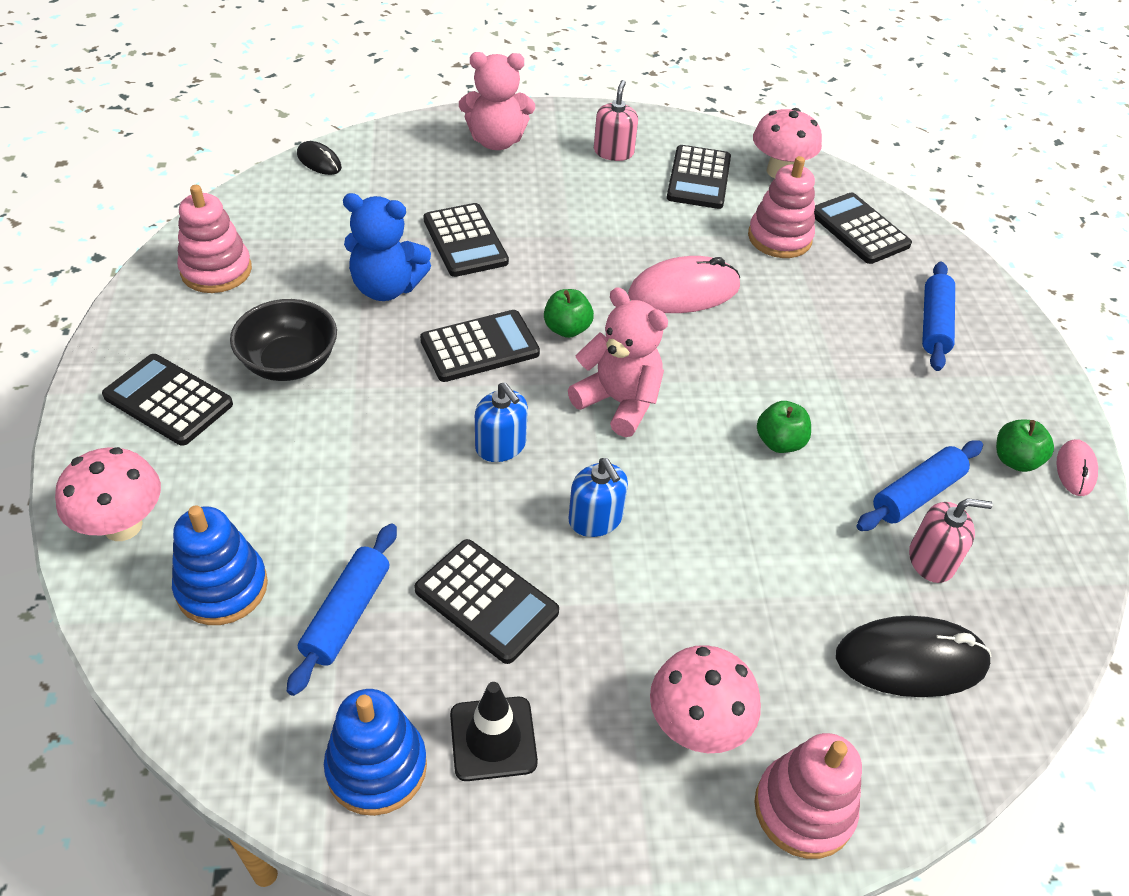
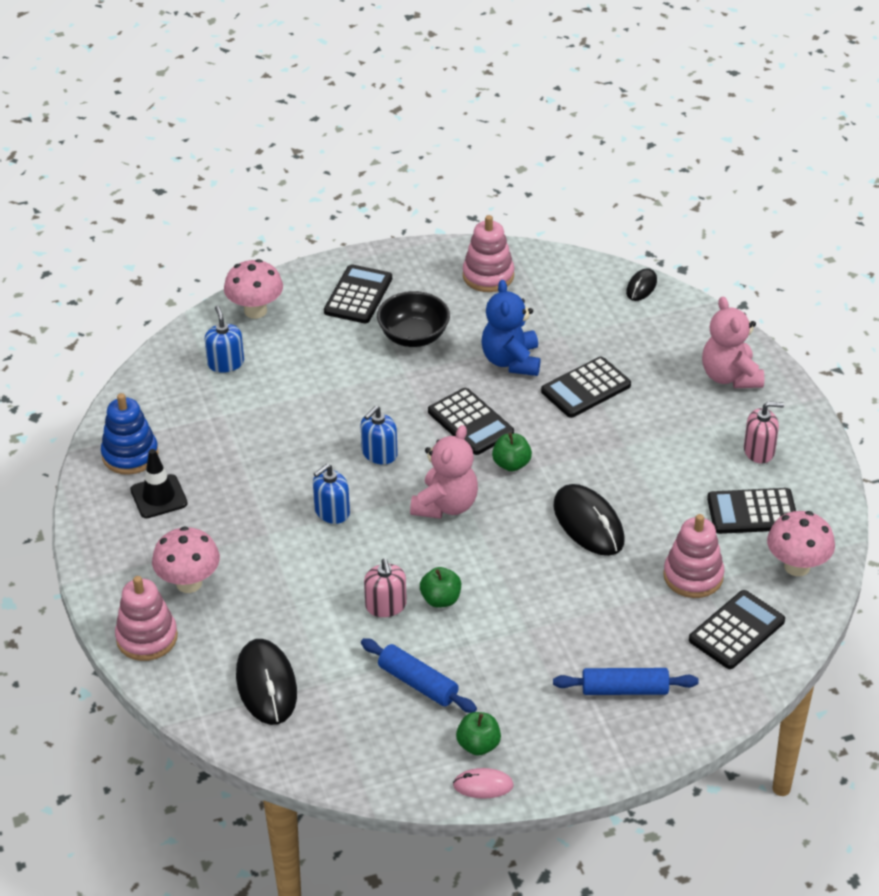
camera: 80 degrees right, 5 degrees down
(222, 587) = (225, 363): blue stacking toy -> blue soap dispenser
(346, 614) = (223, 417): blue rolling pin -> none
(486, 601) = (250, 474): black calculator -> none
(684, 291) = (588, 523): pink mouse -> black mouse
(931, 560) = (356, 694): pink soap dispenser -> pink soap dispenser (386, 606)

